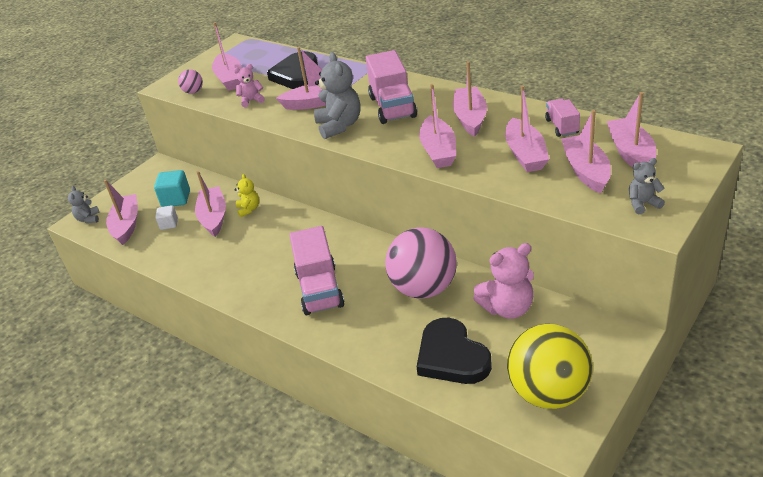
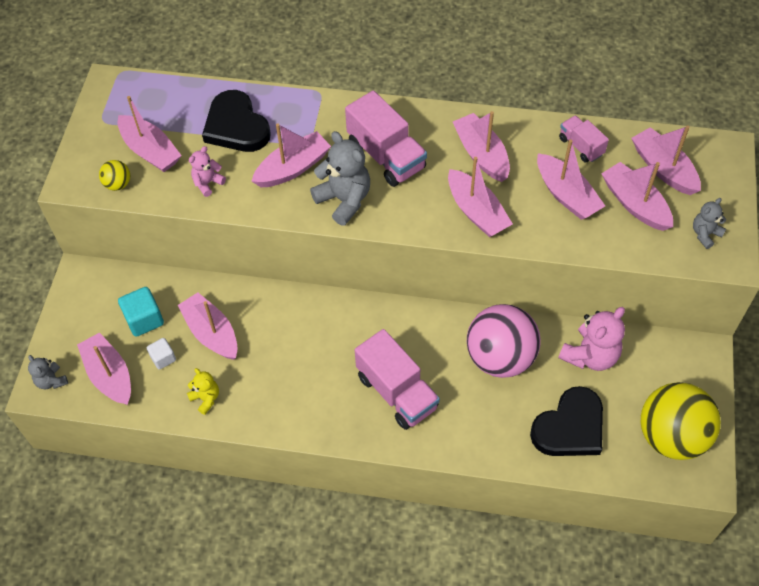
camera: 30 degrees left, 20 degrees up
(193, 92) = (118, 184): pink ball -> yellow ball
(249, 209) = (246, 309): yellow teddy bear -> yellow teddy bear (206, 398)
(451, 356) = (570, 427): black heart -> black heart turned 75 degrees counterclockwise

